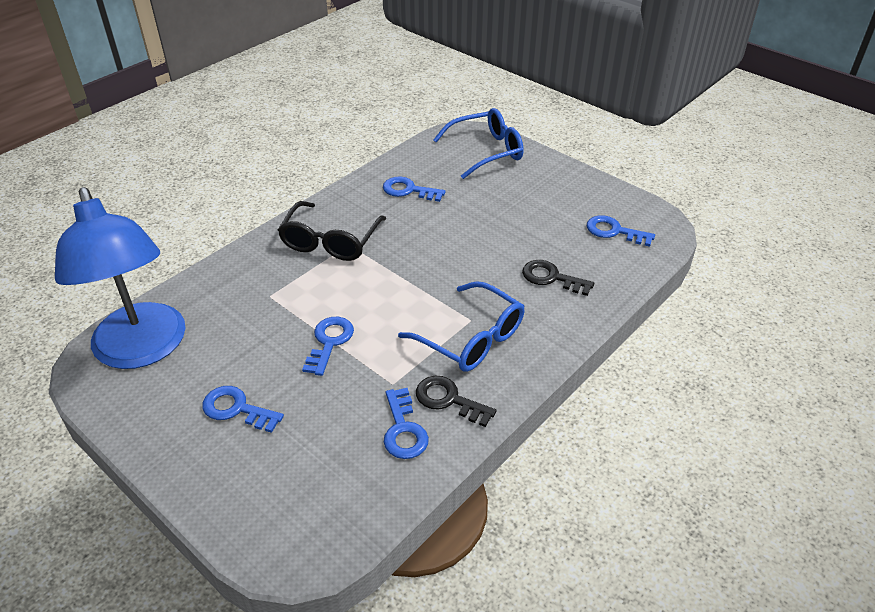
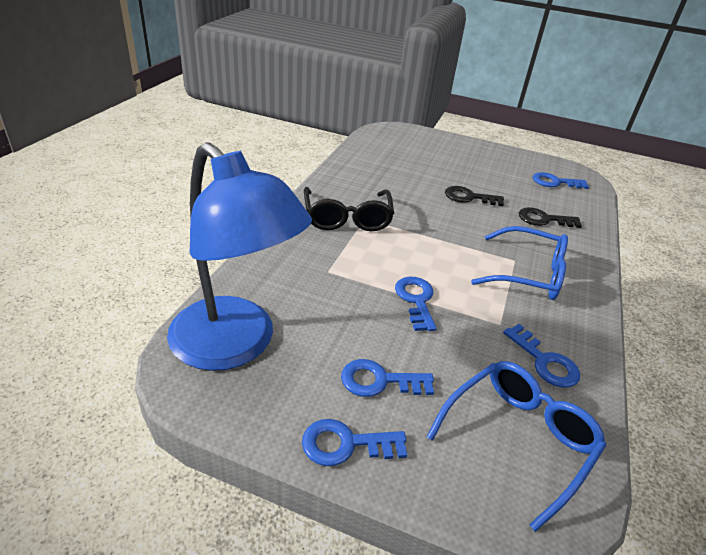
camera: 25 degrees left, 5 degrees down
(408, 190) = (380, 172): blue key -> blue key (346, 444)
(449, 400) = (557, 327): black key -> black key (469, 197)
(486, 151) = (416, 140): blue glasses -> blue glasses (518, 439)

